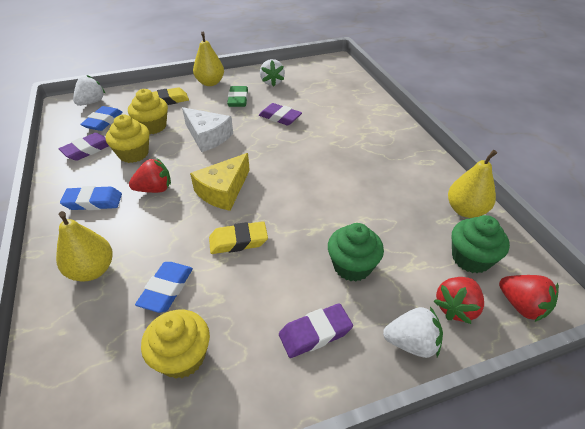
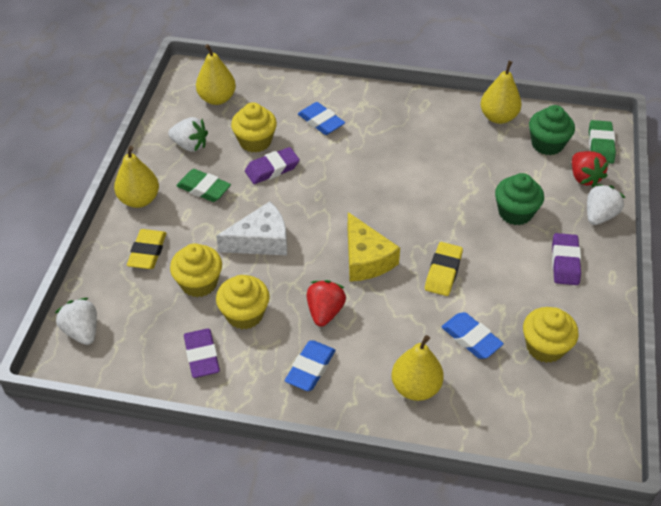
camera: 60 degrees left, 5 degrees up
(103, 122) = (146, 328): blue eraser -> blue eraser (321, 122)
(299, 102) = (255, 141): none -> yellow cupcake
(323, 76) = (217, 98): none -> yellow pear
(521, 305) = (600, 145): red strawberry -> green eraser

